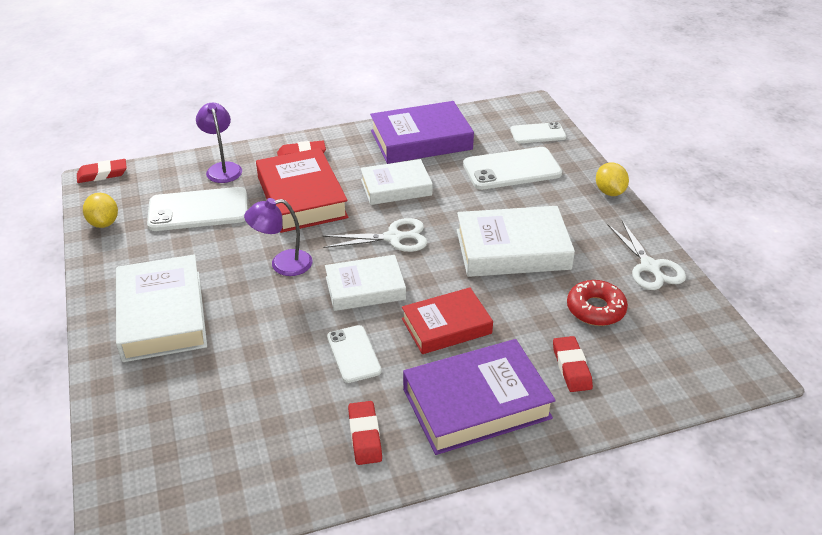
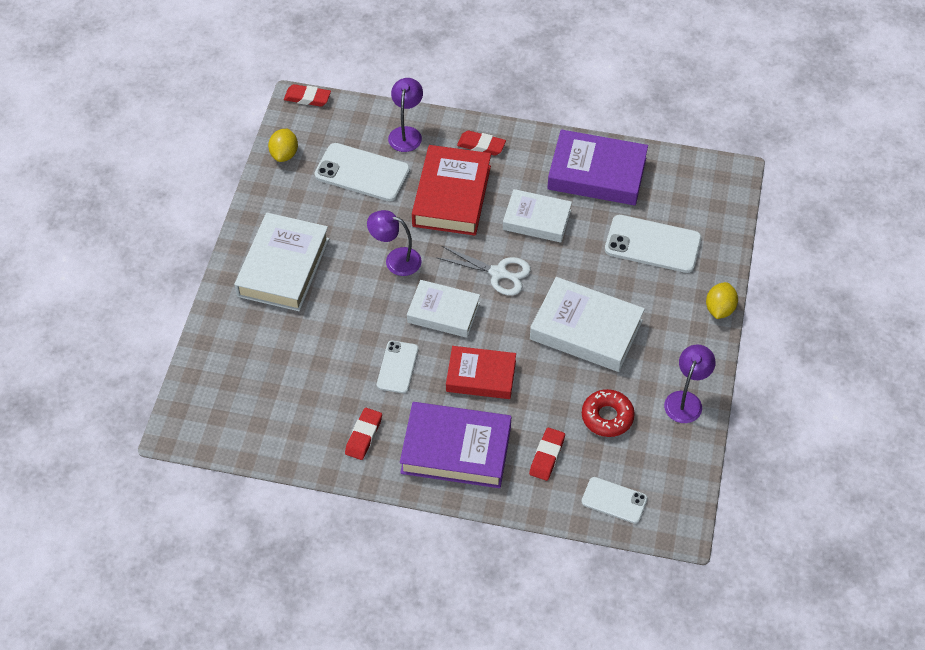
camera: 30 degrees right, 15 degrees up
(538, 133) = (710, 212): white phone -> white phone (614, 500)
(650, 267) = (686, 400): white scissors -> purple lamp

